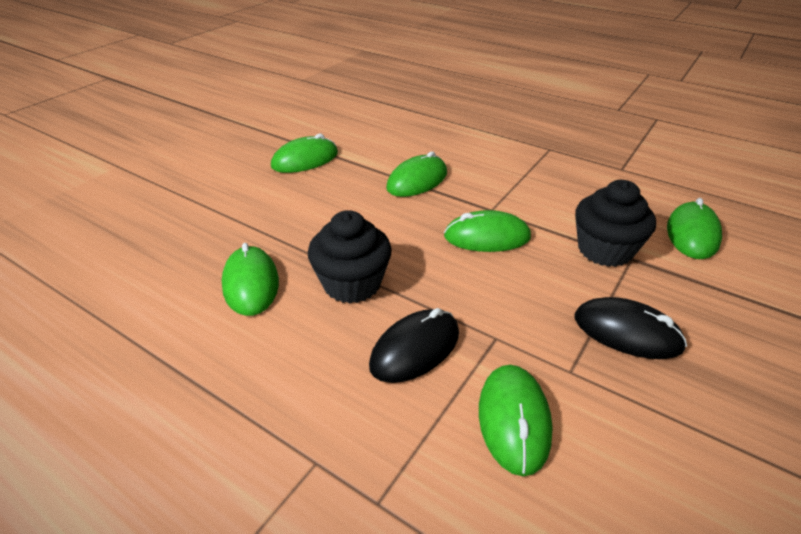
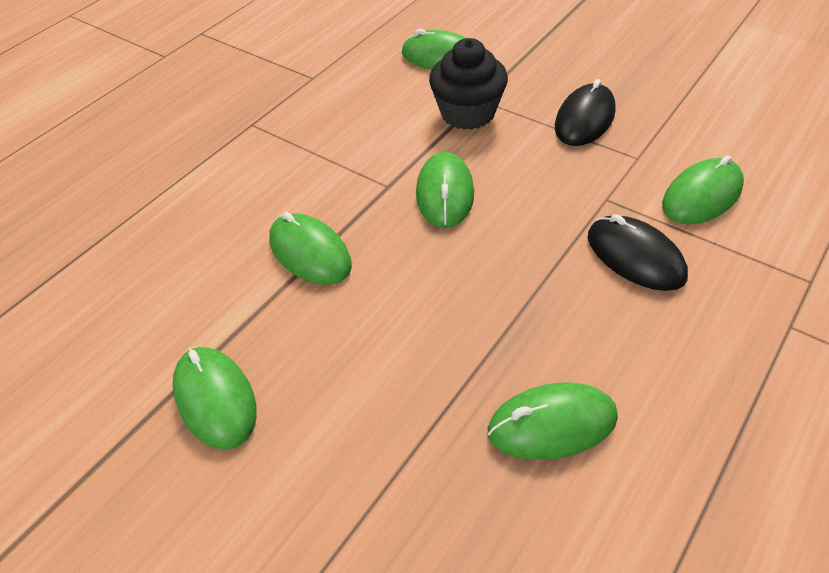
camera: 85 degrees left, 10 degrees up
(352, 284) = (541, 313): black cupcake -> none
(514, 420) = (702, 196): green mouse -> green mouse turned 45 degrees counterclockwise

